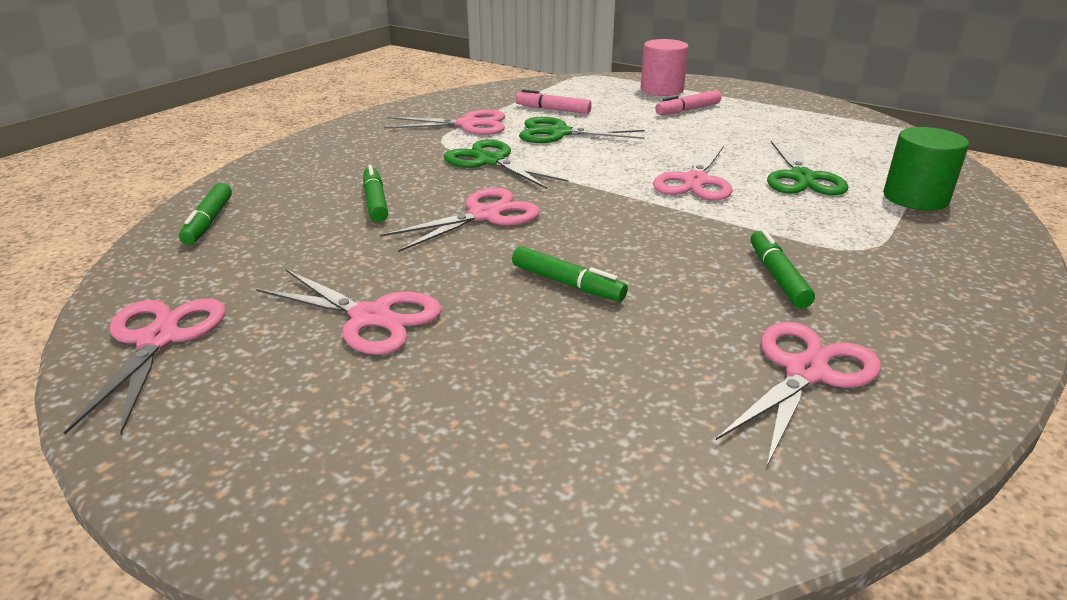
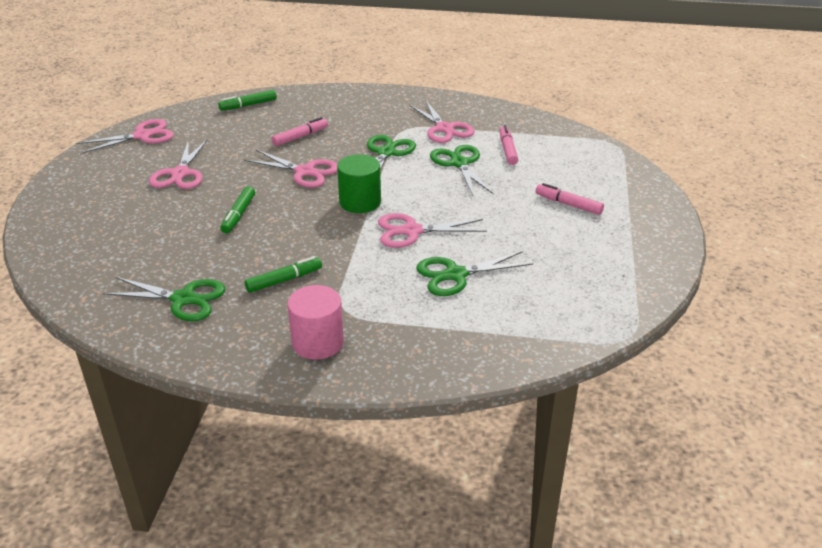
camera: 65 degrees right, 5 degrees up
(375, 201) = (300, 137): green marker -> pink marker
(661, 90) = (611, 184): pink cylinder -> pink cylinder (318, 342)
(805, 372) = (183, 299): pink scissors -> green scissors
(915, 198) = (455, 331): green cylinder -> green cylinder (360, 202)

